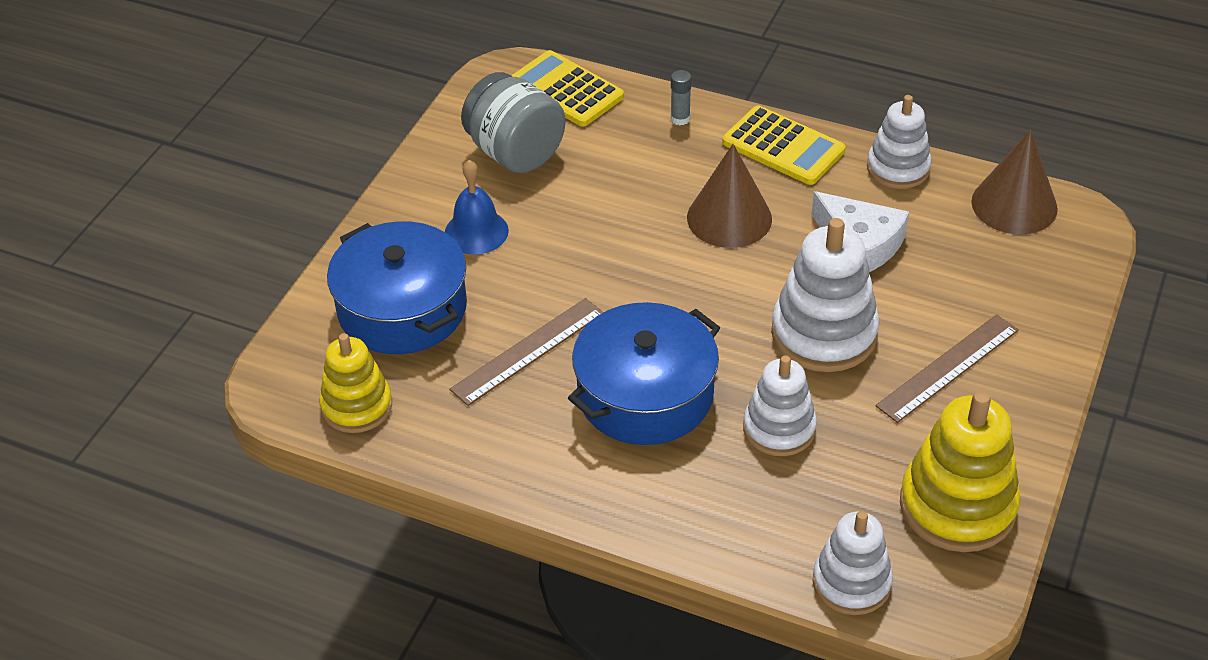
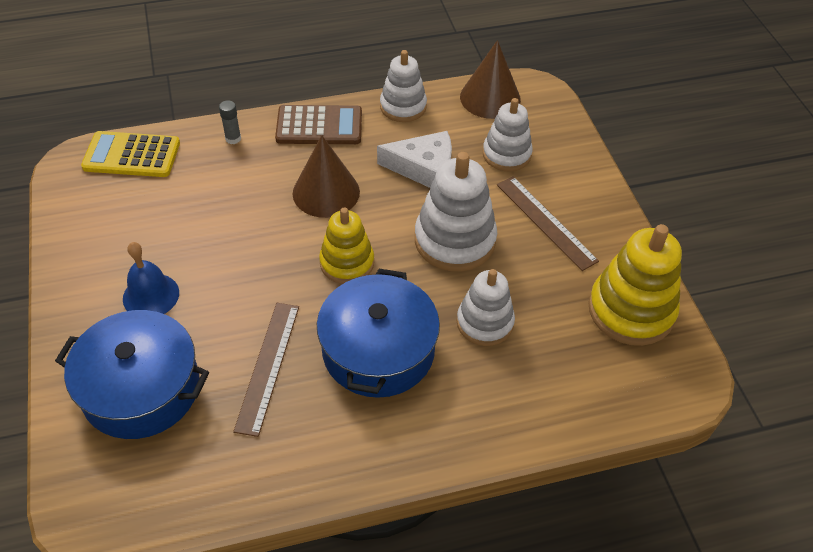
camera: 40 degrees left, 5 degrees up
(357, 406) = (169, 491): yellow stacking toy -> yellow stacking toy (347, 263)
(515, 153) = (131, 220): grey jar -> none
(783, 146) = (319, 126): yellow calculator -> brown calculator
(851, 583) = (620, 403): white stacking toy -> white stacking toy (506, 154)
(948, 367) = (545, 222): brown ruler -> brown ruler turned 45 degrees counterclockwise

